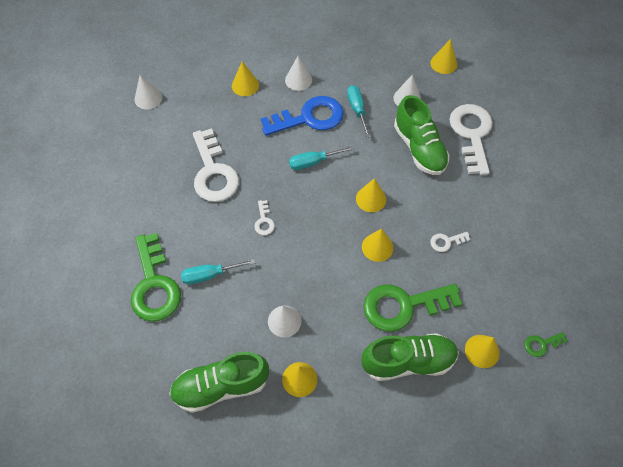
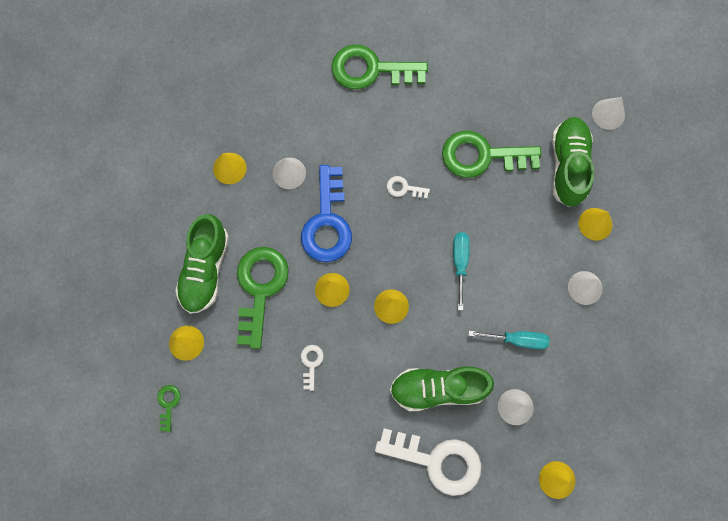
camera: 110 degrees right, 15 degrees up
(210, 275) = (362, 121): turquoise screwdriver -> none
(213, 172) = (482, 156): white key -> green key
(221, 386) = (250, 101): green shoe -> green shoe (568, 166)
(309, 118) = (523, 280): blue key -> blue key (327, 222)

